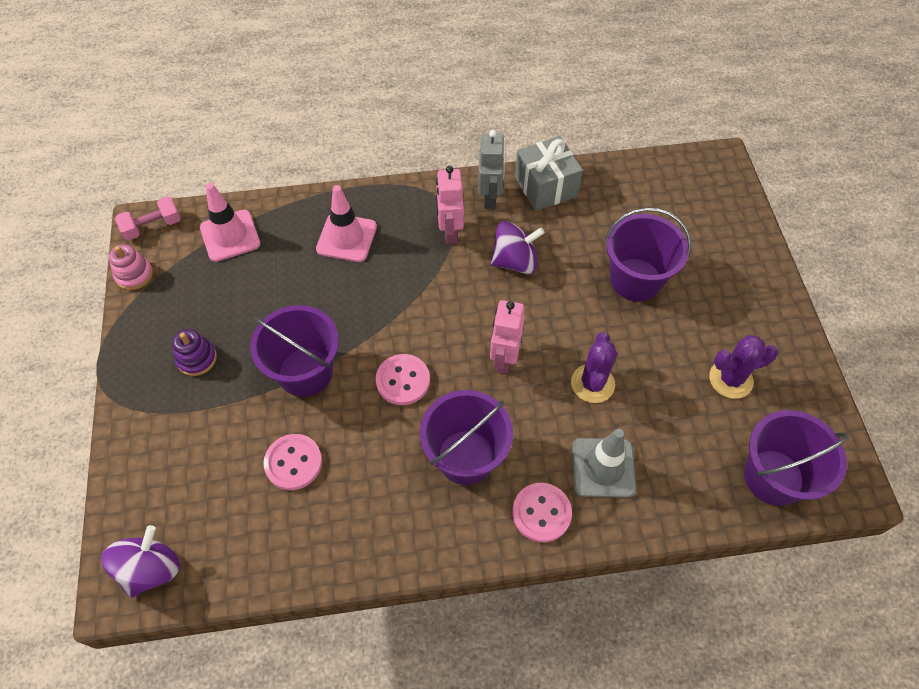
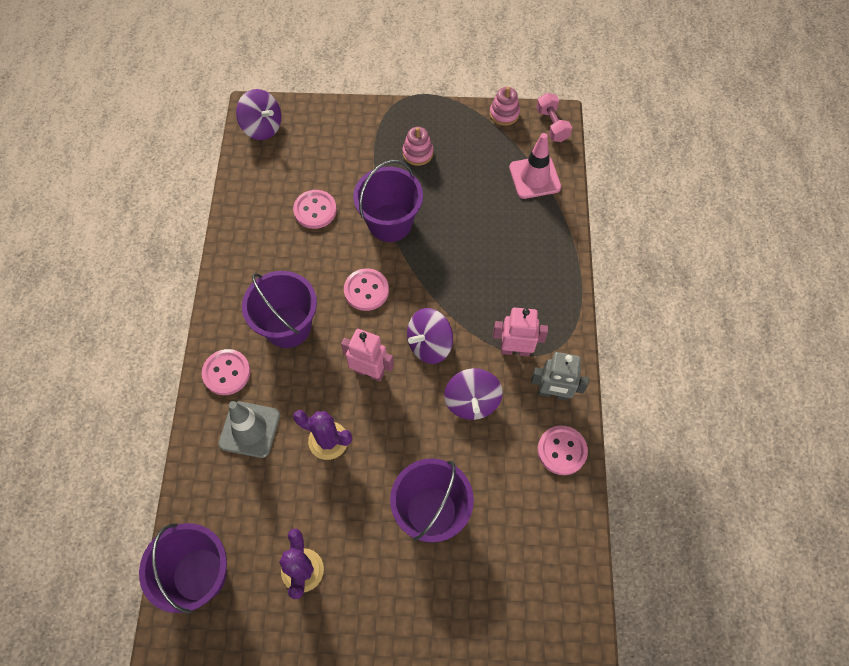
camera: 100 degrees right, 5 degrees up
(197, 358) = (418, 153): purple stacking toy -> pink stacking toy
(346, 238) = (520, 264): pink traffic cone -> none
(459, 307) = (429, 344): none -> purple spinning top
(545, 186) = (562, 451): grey gift -> pink button

